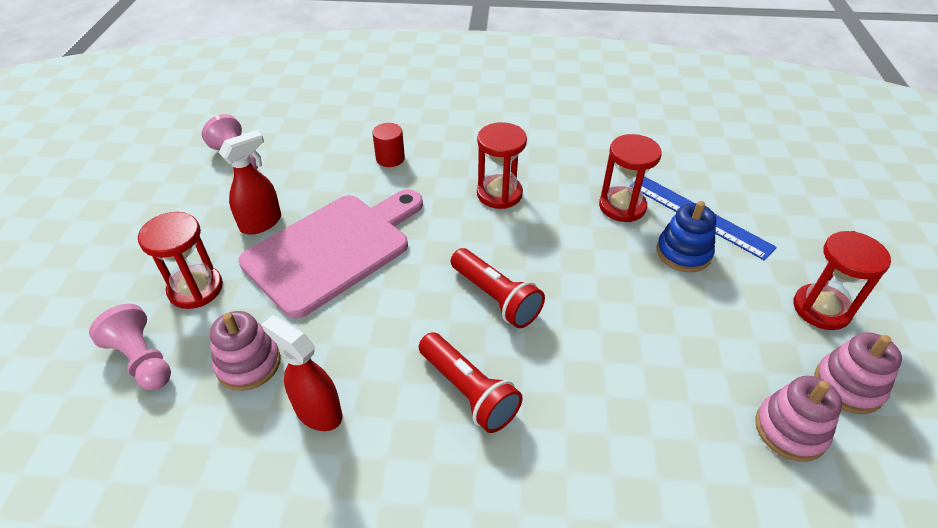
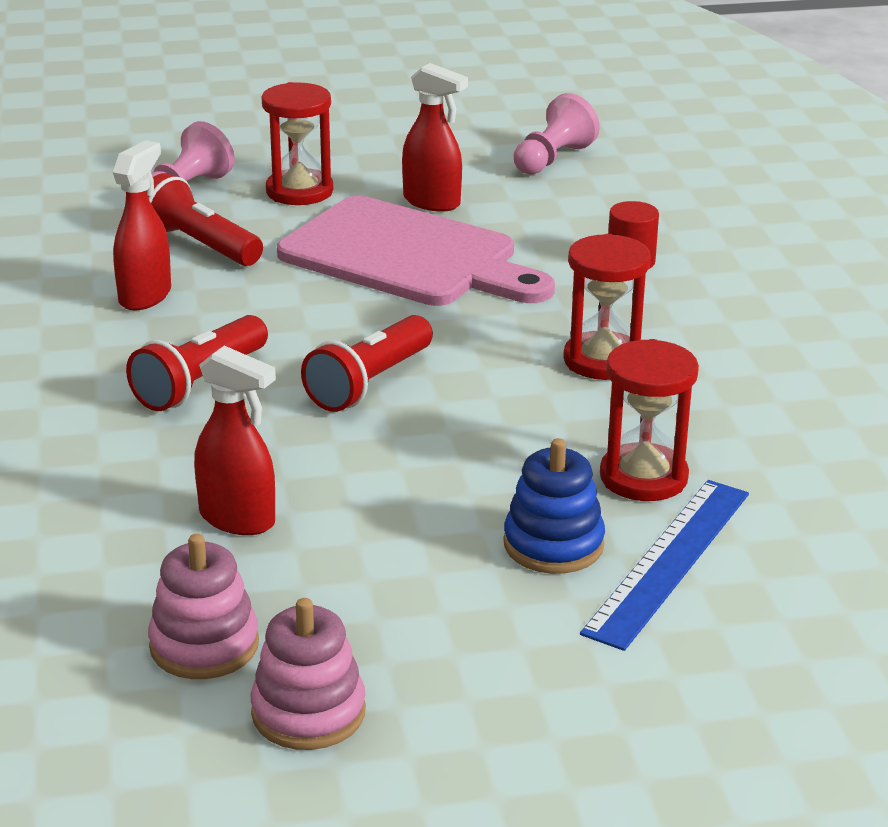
camera: 75 degrees right, 15 degrees down
(248, 364) = (199, 245): pink stacking toy -> red flashlight
(650, 392) = (238, 519): none -> red spray bottle
(821, 309) = (480, 696): red hourglass -> none

